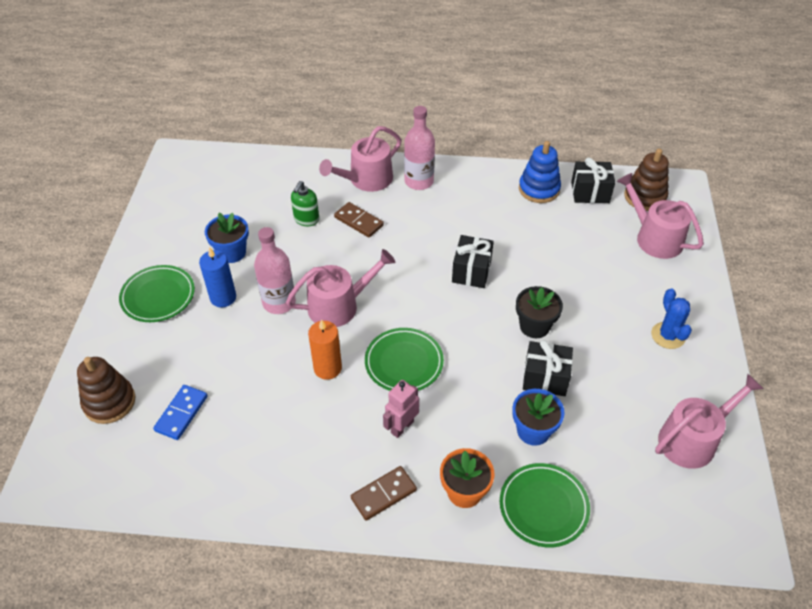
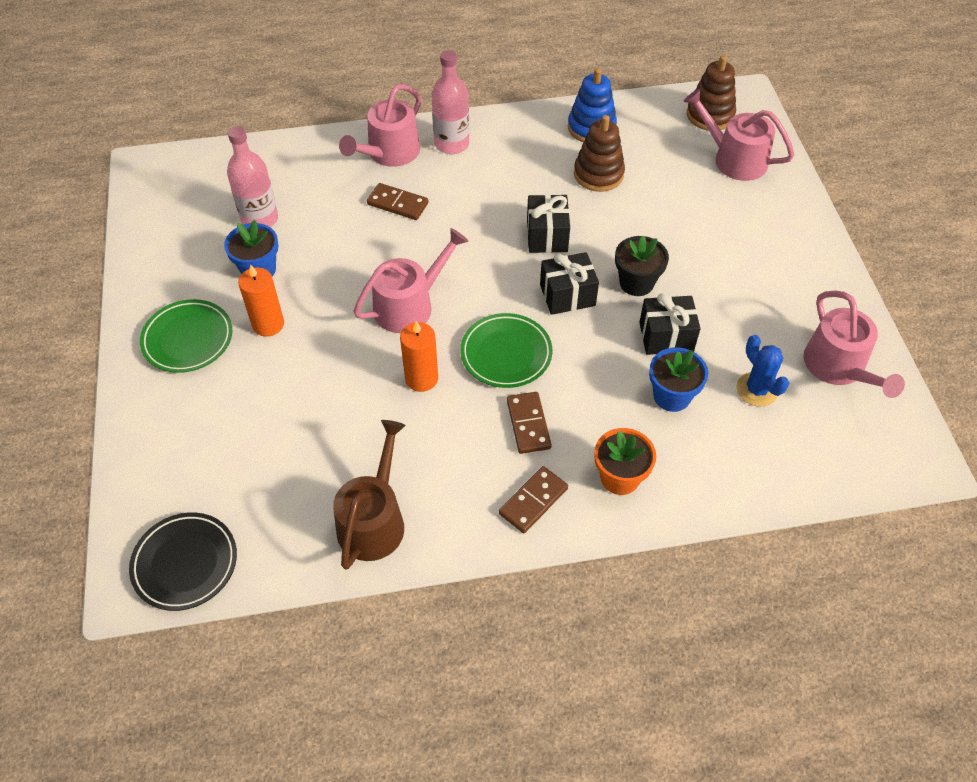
camera: 15 degrees left, 5 degrees up
(89, 477) = (185, 563): none -> black plate
(109, 402) = (176, 474): brown stacking toy -> brown stacking toy (598, 174)
(181, 413) = (269, 467): blue domino -> none
(223, 297) = (268, 324): blue candle -> orange candle
(247, 478) = (374, 520): none -> brown watering can
(279, 302) = (337, 316): pink bottle -> pink bottle (259, 219)
(306, 219) = (334, 213): green soap dispenser -> none
(402, 427) = (528, 424): pink robot -> brown domino
(543, 507) = (708, 473): green plate -> none
(590, 192) = (649, 121): black gift -> black gift (567, 295)
(668, 335) = (780, 263): blue cactus -> blue cactus (757, 389)
(692, 439) = (838, 367): pink watering can -> pink watering can turned 120 degrees clockwise

